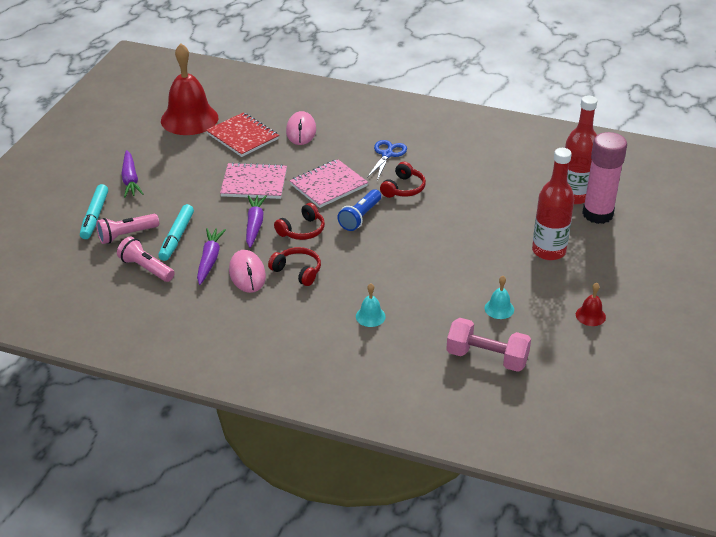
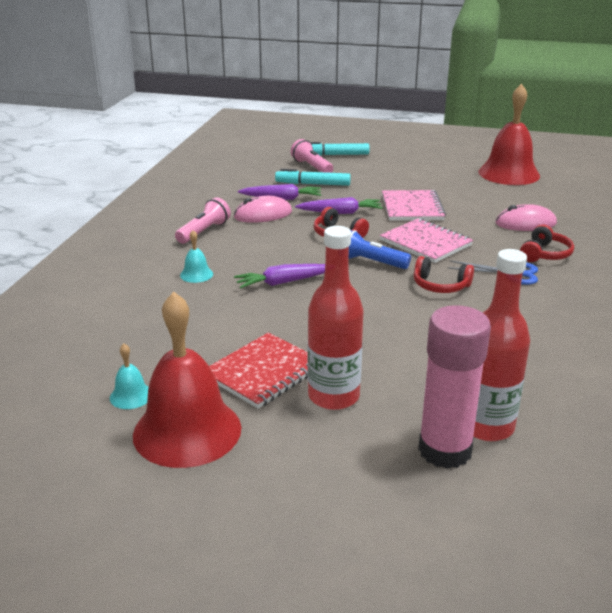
camera: 85 degrees right, 10 degrees down
(130, 179) = (393, 161): purple carrot -> purple carrot (283, 282)
(146, 268) = (266, 177): pink flashlight -> pink flashlight (204, 232)
(243, 136) = (494, 197): red notebook -> red notebook (264, 372)
(297, 271) = (269, 236): red headphones -> red headphones (545, 254)
(487, 358) = (116, 345): pink dumbbell -> none
(499, 309) = (206, 354): turquoise bell -> turquoise bell (131, 396)
(590, 315) = (187, 431): red bell -> red bell, size x2.38

